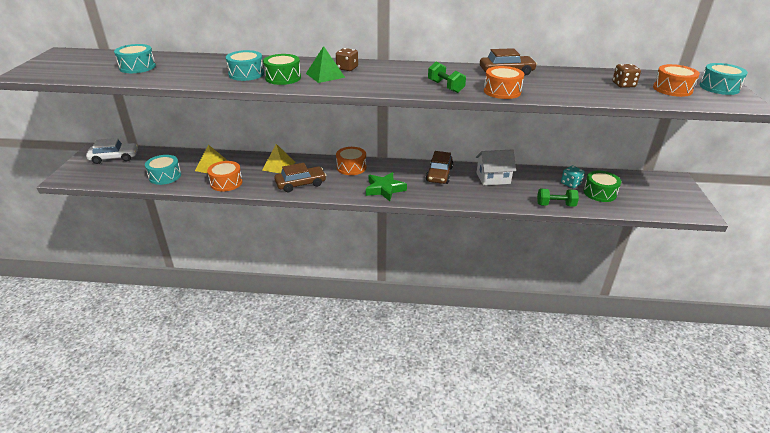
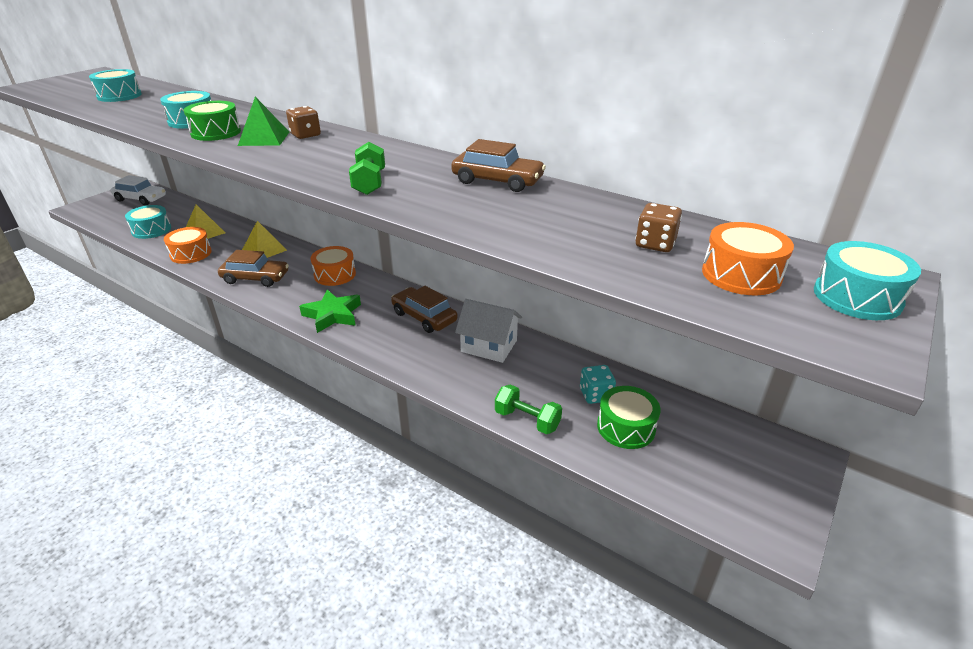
camera: 30 degrees right, 0 degrees up
(439, 174) = (424, 317): brown car -> brown car turned 90 degrees clockwise
(502, 91) = (432, 207): orange drum -> none

